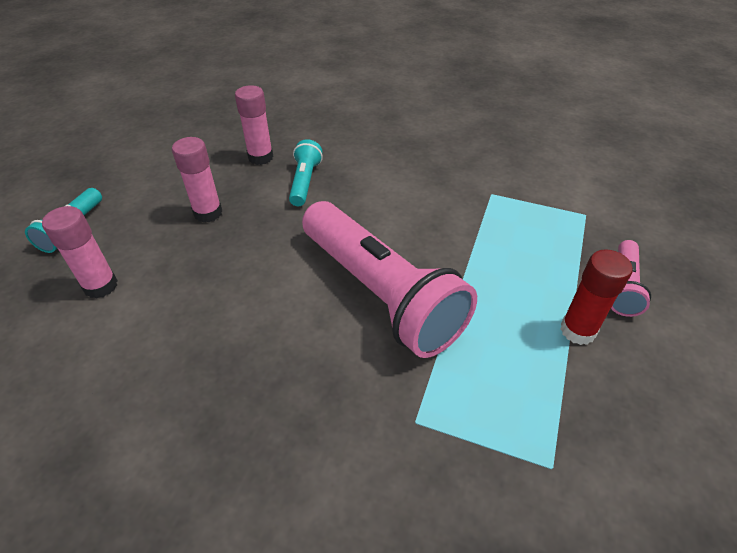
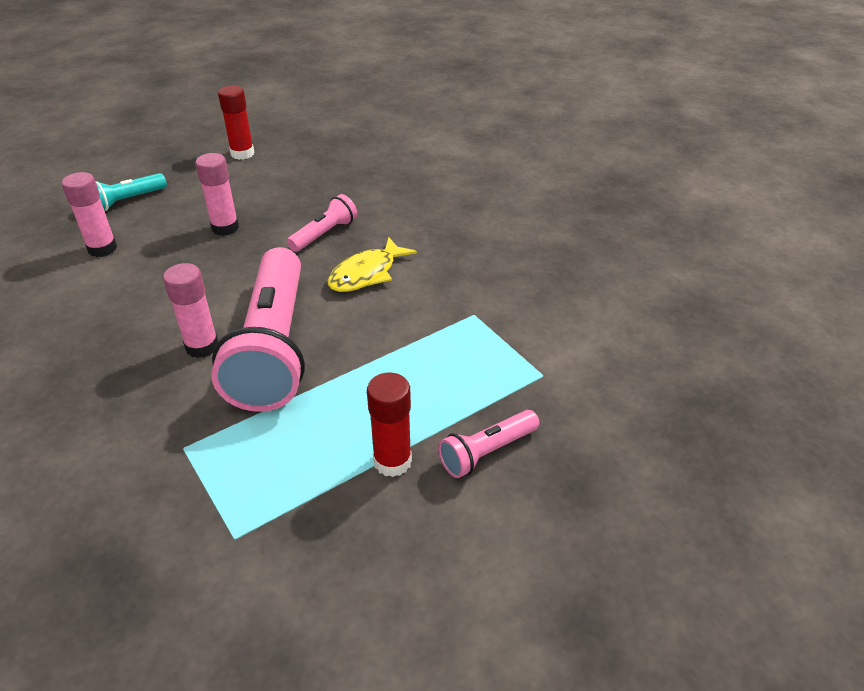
camera: 35 degrees right, 5 degrees down
(142, 143) = (242, 154): none -> red glue stick
(260, 157) = (315, 199): pink glue stick -> pink glue stick (202, 346)
(305, 182) = (324, 234): turquoise flashlight -> pink flashlight
(378, 199) = (366, 274): none -> yellow fish

